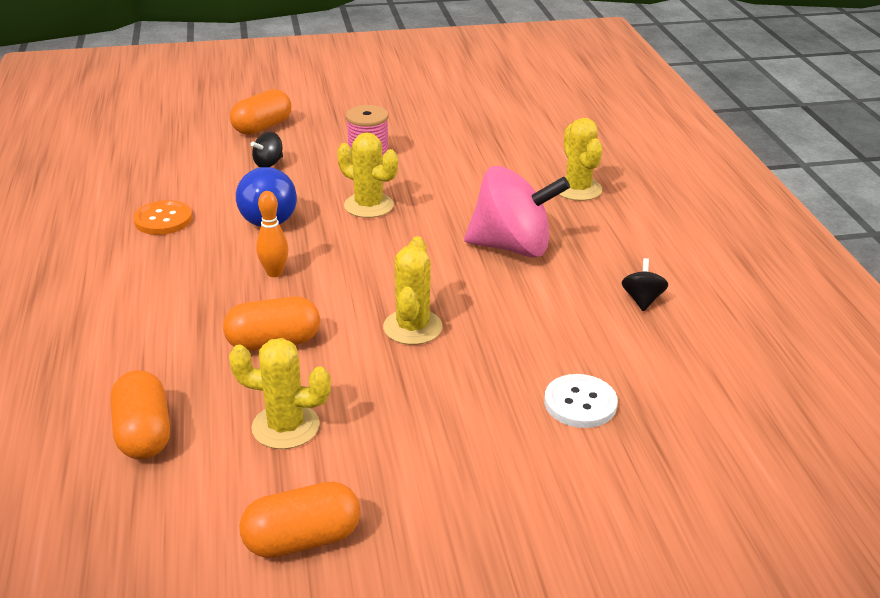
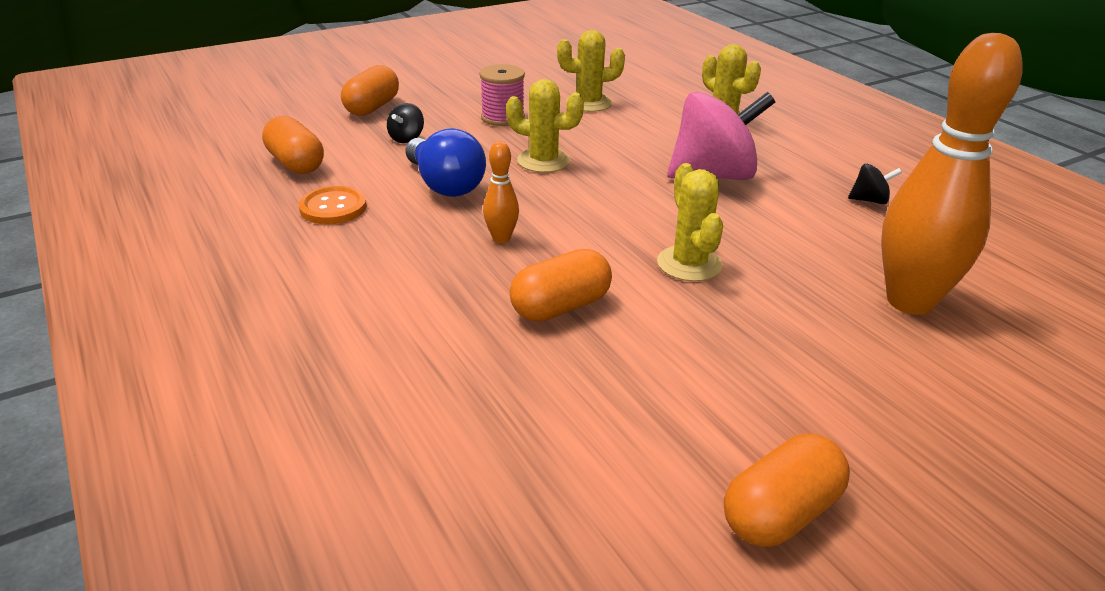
camera: 20 degrees left, 0 degrees up
(144, 433) = (496, 439): orange capsule -> orange capsule (296, 164)
(285, 427) = (650, 392): yellow cactus -> yellow cactus (588, 103)
(580, 403) = (910, 301): white button -> orange bowling pin
(642, 300) = (869, 200): black spinning top -> black spinning top turned 105 degrees clockwise

